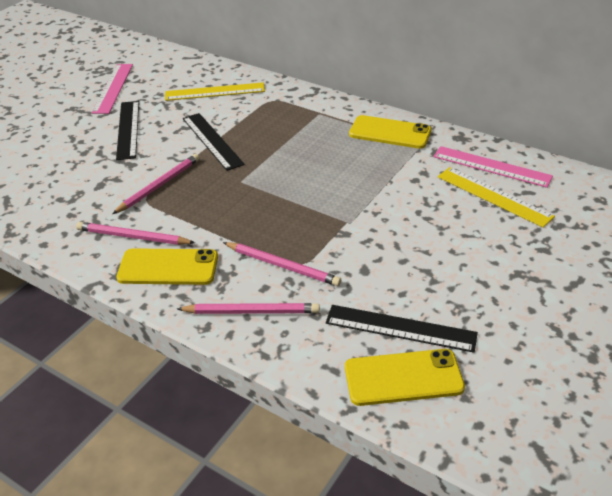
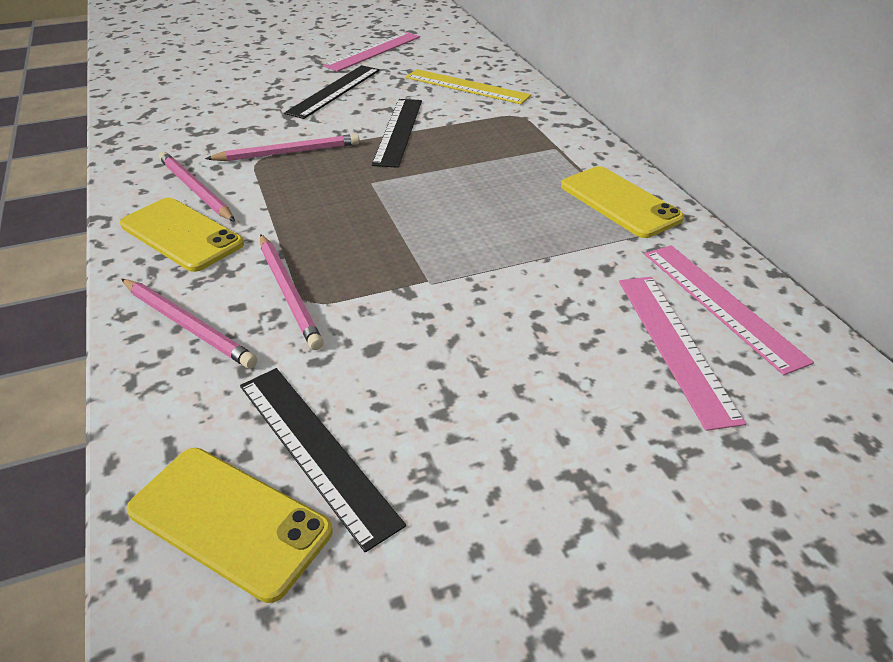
camera: 35 degrees right, 0 degrees up
(493, 196) = (675, 345): yellow ruler -> pink ruler

